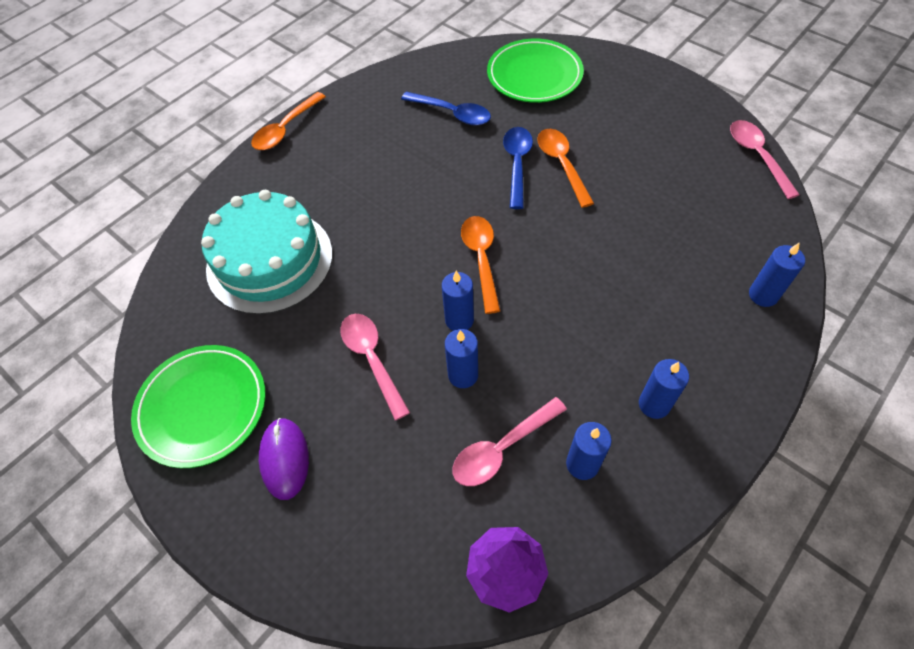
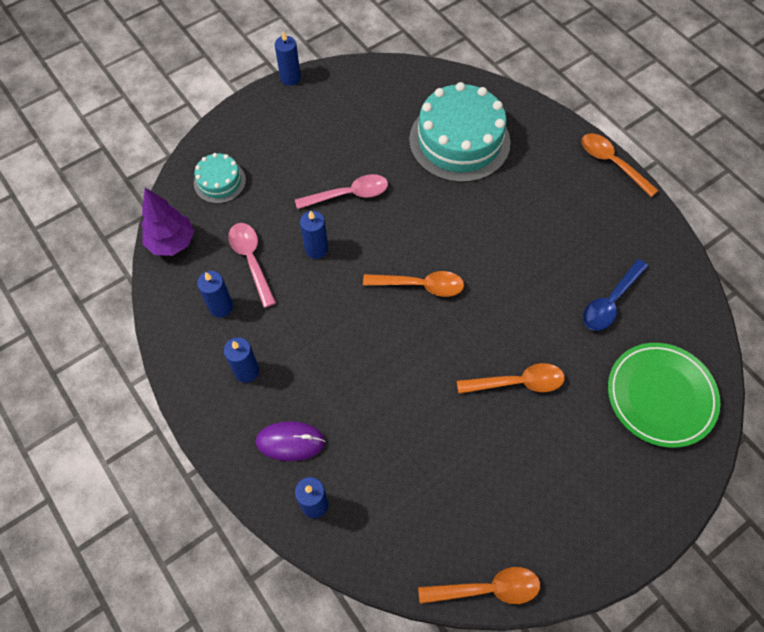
camera: 100 degrees right, 5 degrees up
(202, 407) = (344, 97): green plate -> none
(284, 459) = (291, 137): purple mouse -> purple mouse (290, 441)
(382, 538) = (219, 181): none -> turquoise cake
(459, 320) = (365, 256): blue candle -> blue candle (290, 78)
(517, 164) = (527, 342): blue spoon -> none
(757, 156) = (487, 588): pink spoon -> orange spoon

